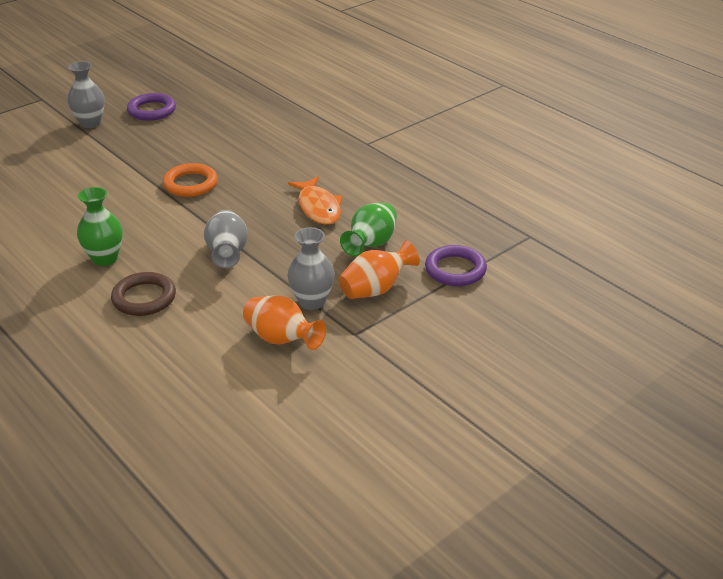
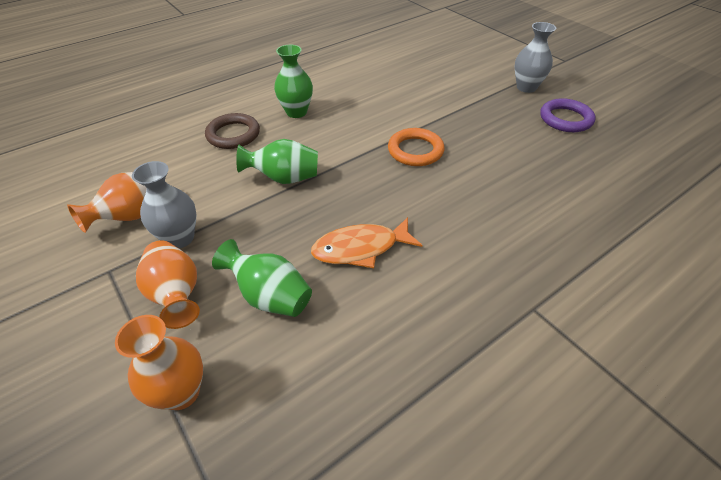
camera: 95 degrees right, 10 degrees up
(227, 253) = (284, 178): grey vase -> green vase
(455, 270) = (181, 392): purple ring -> orange vase

